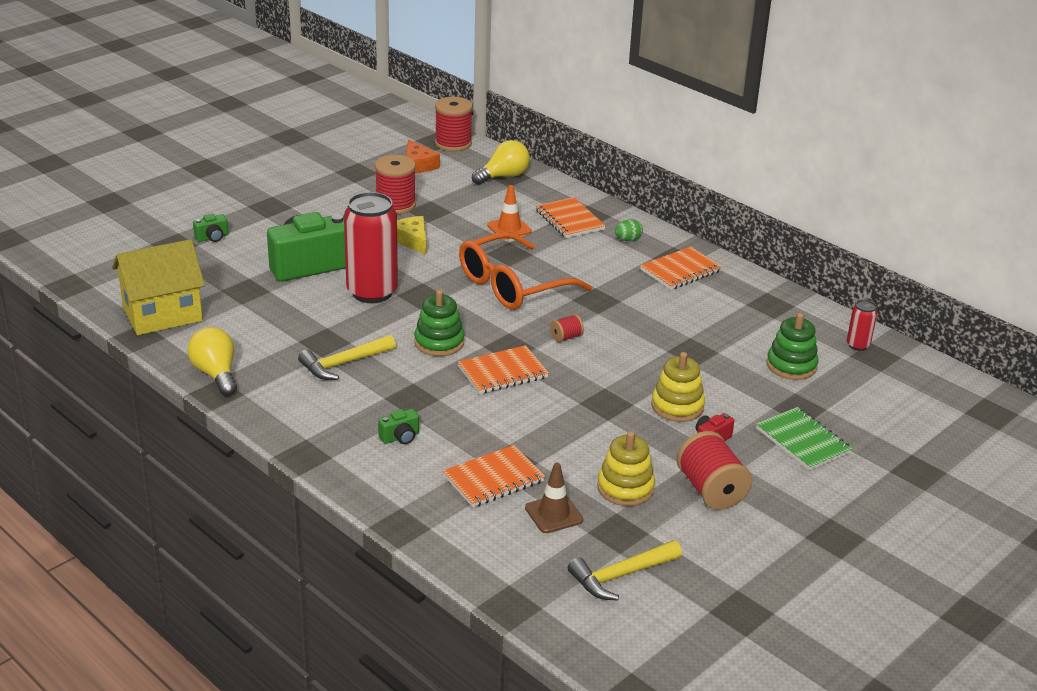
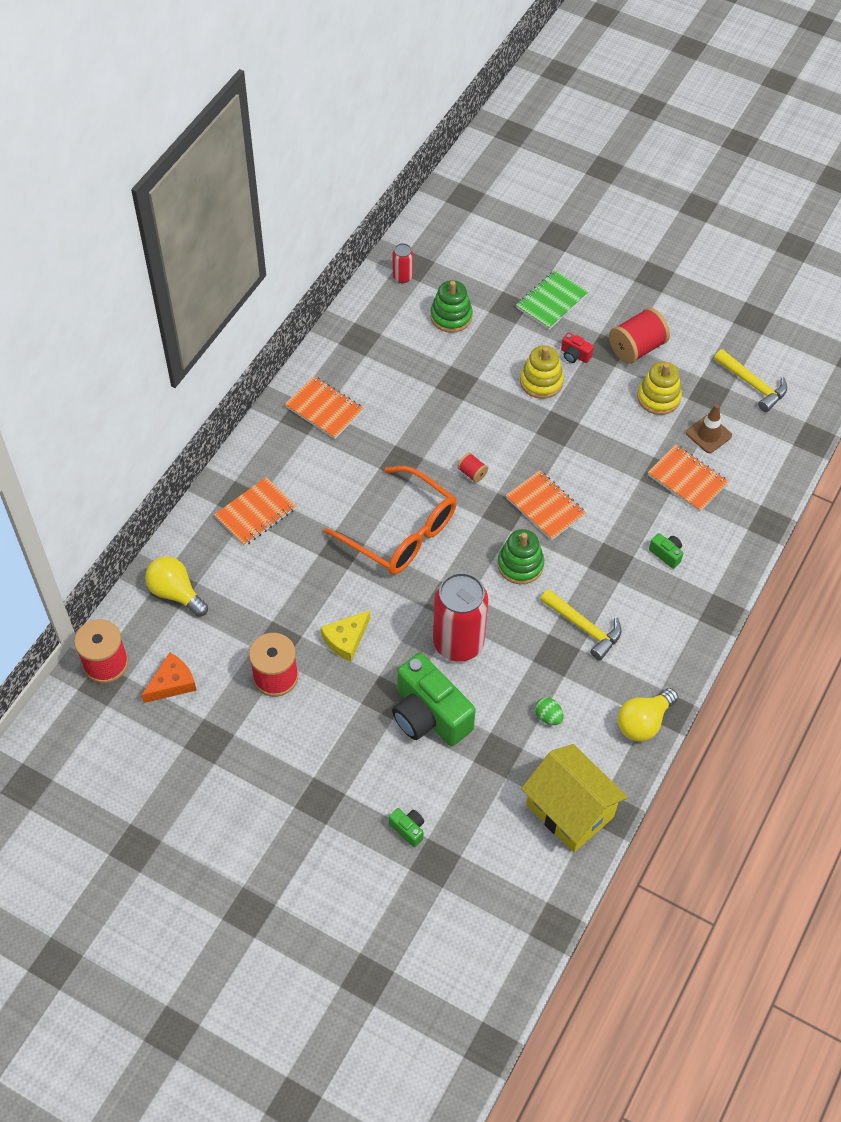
camera: 105 degrees left, 25 degrees up
(509, 228) = (291, 560): orange traffic cone -> none
(628, 240) = (280, 458): green egg -> green egg (548, 716)

